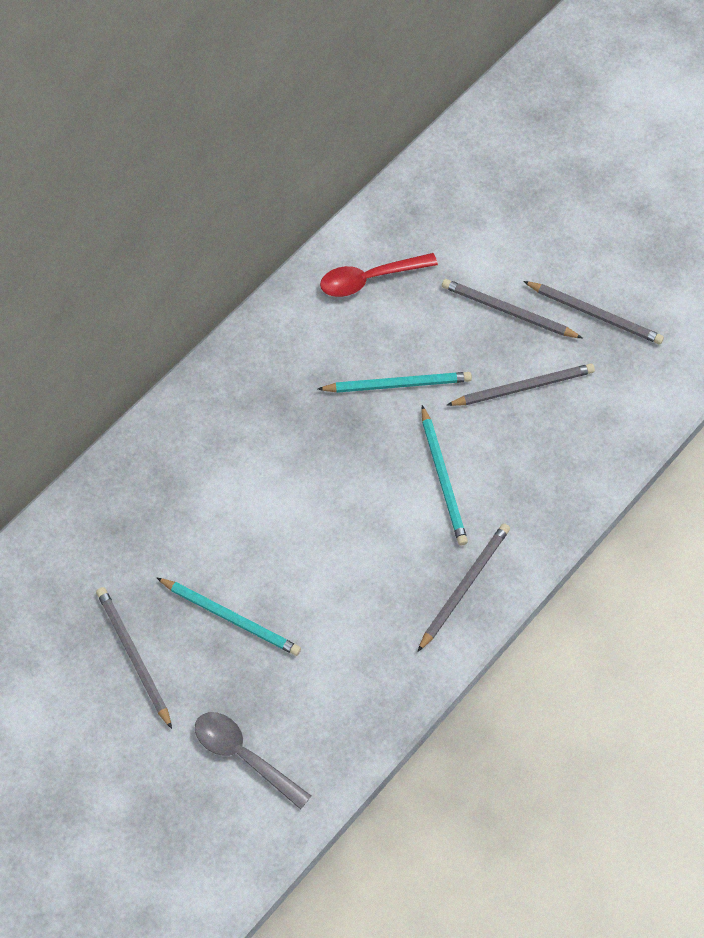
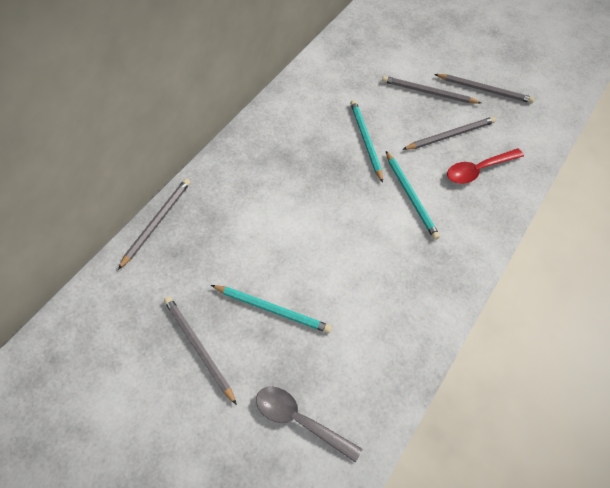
camera: 10 degrees left, 5 degrees down
(370, 279) = (333, 81): red spoon -> red spoon (478, 170)
(398, 384) = (365, 140): turquoise pencil -> turquoise pencil turned 90 degrees counterclockwise
(464, 586) = (444, 268): grey pencil -> grey pencil (157, 222)

